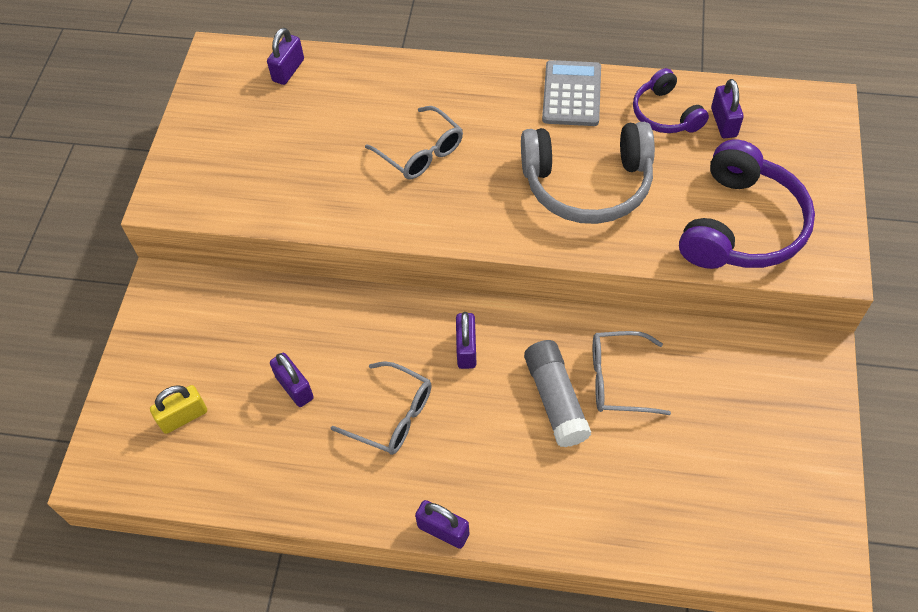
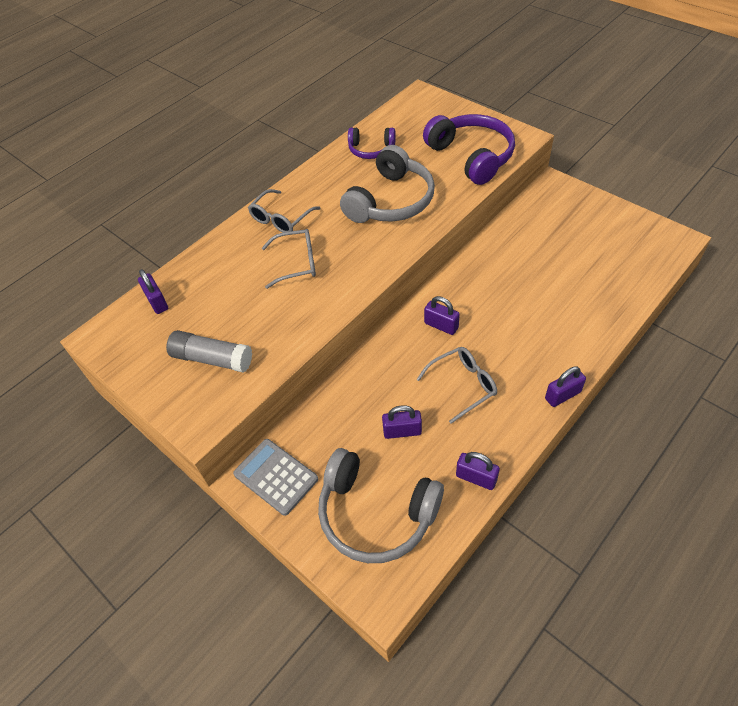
camera: 55 degrees left, 5 degrees down
(183, 417) = (376, 513): yellow padlock -> grey headphones
(555, 399) = (506, 300): grey glue stick -> grey glue stick (212, 359)
(572, 94) = (320, 178): grey calculator -> grey calculator (276, 476)
(619, 379) = (513, 266): grey glasses -> grey glasses (281, 218)
(723, 122) = (398, 132): purple padlock -> purple padlock (476, 477)

